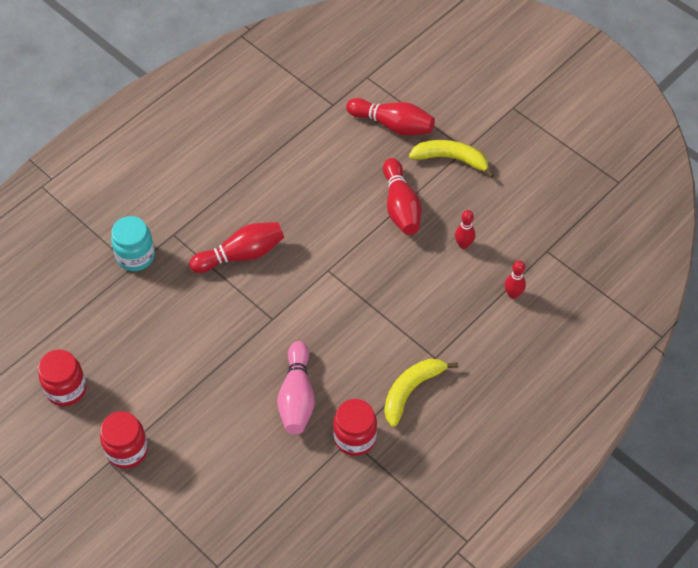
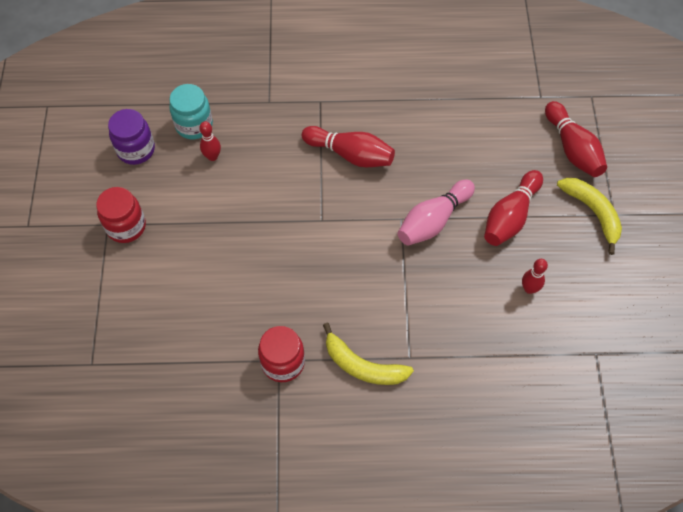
camera: 45 degrees right, 5 degrees up
(66, 389) = (136, 150): red jar -> purple jar
(135, 256) = (278, 96): turquoise jar -> turquoise jar (194, 125)
(297, 397) = (276, 293): pink bowling pin -> pink bowling pin (433, 221)
(411, 390) = (363, 366): yellow banana -> yellow banana turned 150 degrees counterclockwise
(513, 294) = (527, 363): red bowling pin -> red bowling pin (212, 157)

